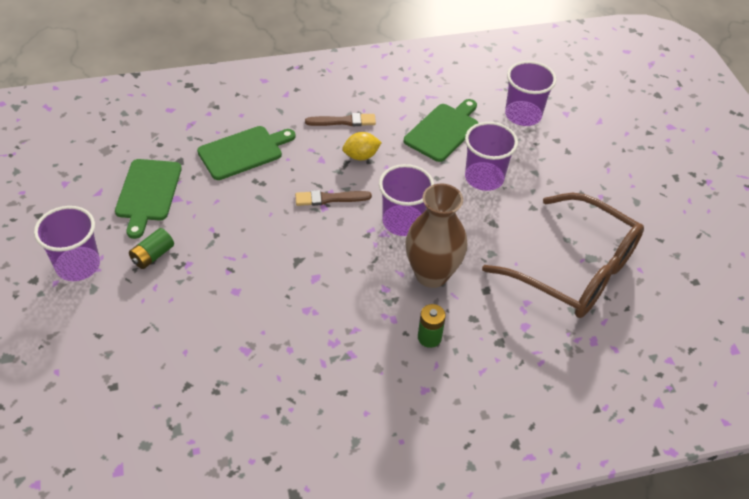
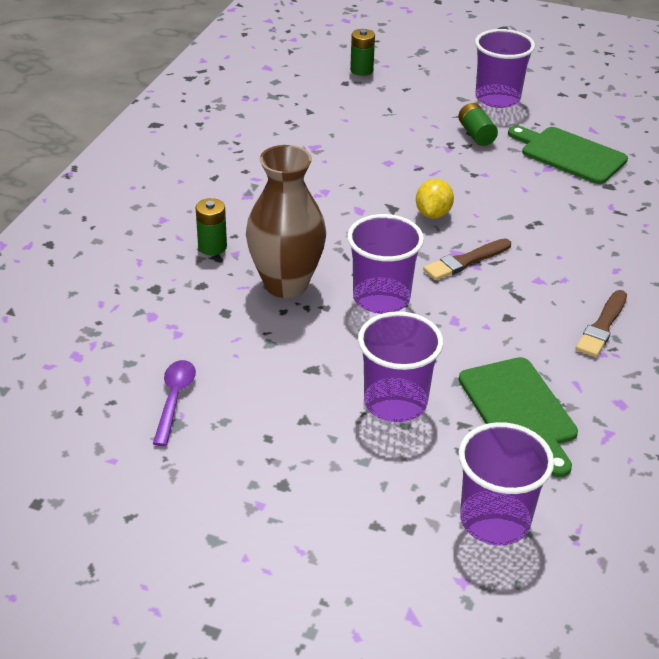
camera: 125 degrees right, 10 degrees down
(79, 386) = (361, 70): none -> green battery
(243, 152) = (594, 230): green cutting board -> none
(330, 198) = (465, 261): brown brush -> brown brush turned 150 degrees counterclockwise
(361, 156) = (522, 313): yellow lemon -> yellow lemon (433, 214)
(575, 270) = (174, 399): brown glasses -> purple spoon

